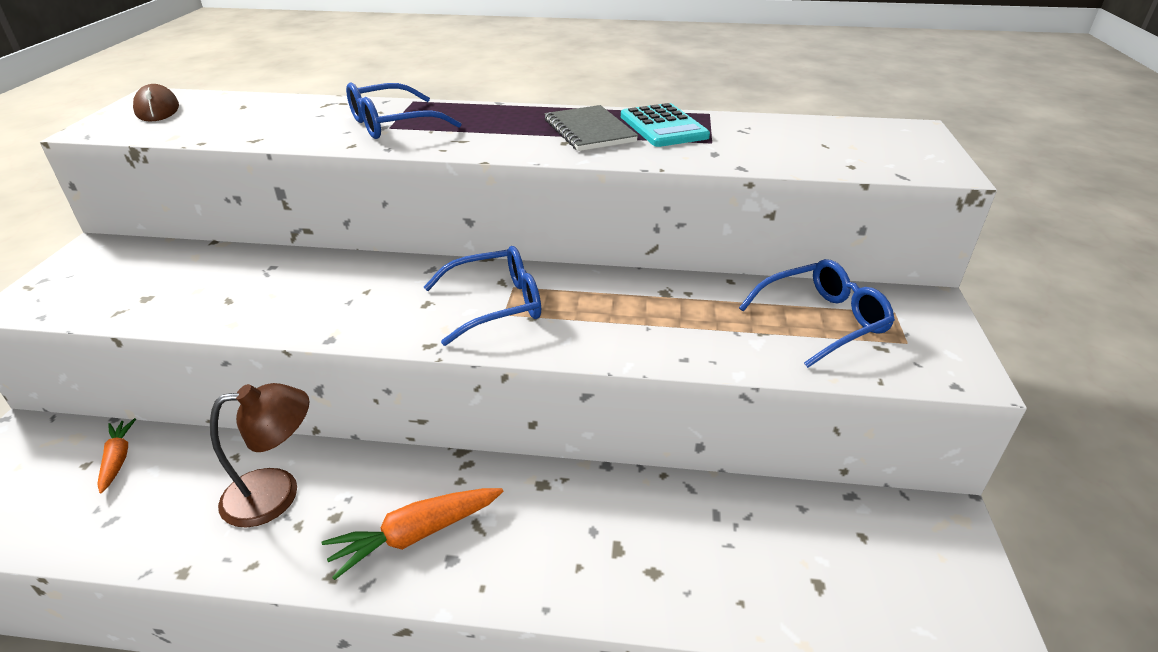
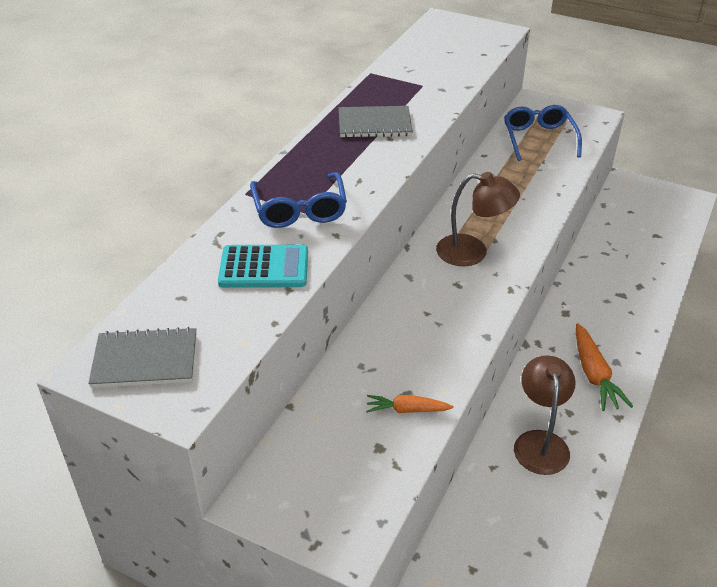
camera: 70 degrees left, 5 degrees up
(118, 459) = (473, 545): orange carrot -> orange carrot (407, 410)
(157, 109) = (145, 360): brown mouse -> grey notebook
(497, 304) = (472, 252): blue glasses -> brown lamp
(663, 127) = (385, 95): turquoise calculator -> turquoise calculator (264, 267)

